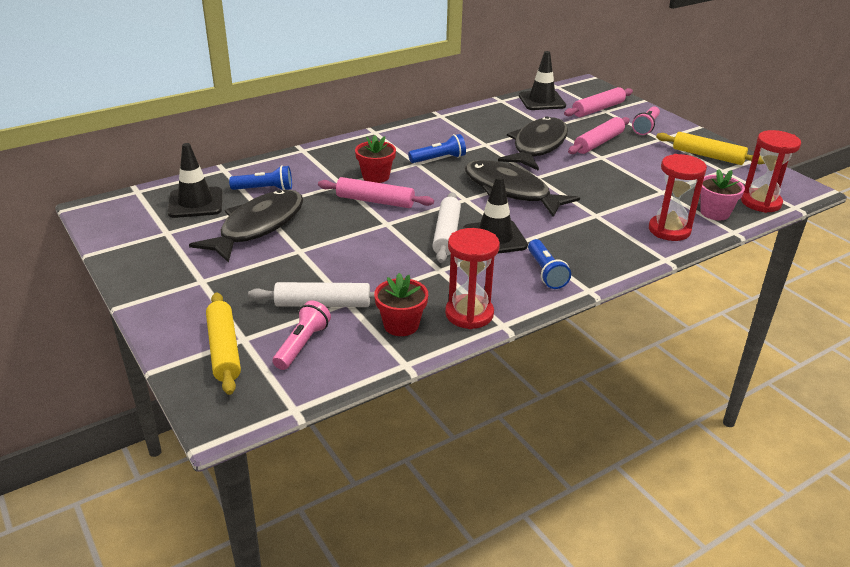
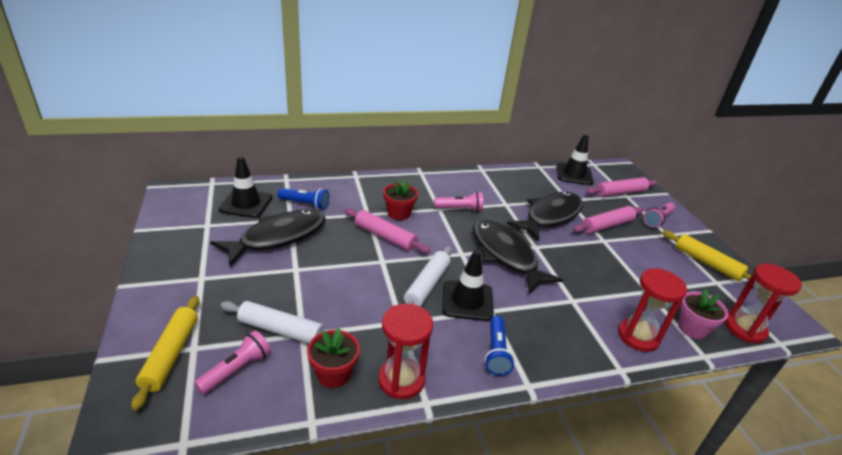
camera: 15 degrees right, 0 degrees up
(439, 159) = (459, 209): blue flashlight -> pink flashlight

